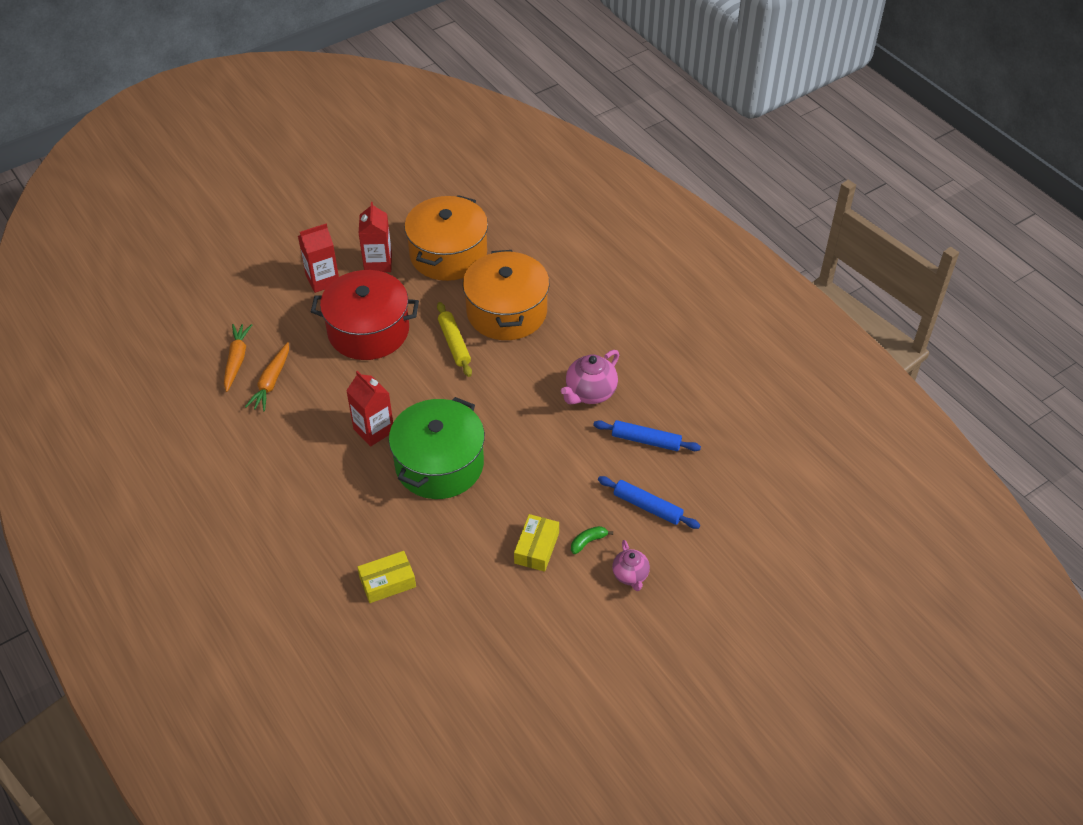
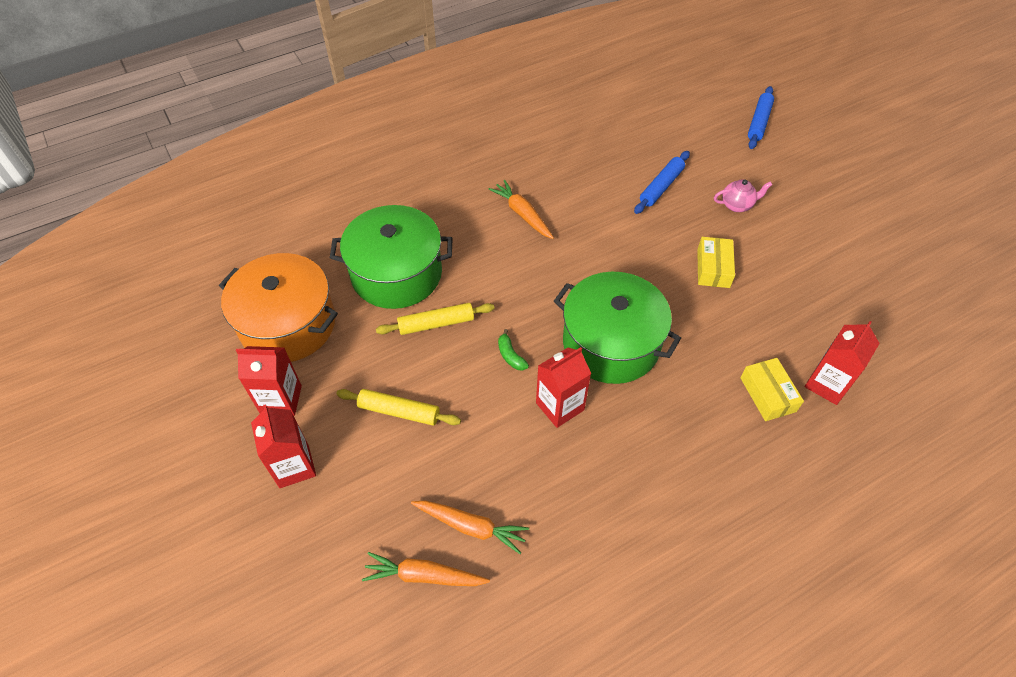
camera: 85 degrees left, 5 degrees up
(368, 331) = (399, 411): red pot -> yellow rolling pin
(400, 632) = (827, 384): none -> red carton
(507, 312) = (396, 273): orange pot -> green pot
(536, 548) = (713, 268): yellow box -> yellow box turned 75 degrees clockwise
(588, 542) = (703, 230): green banana -> green banana (510, 355)
(590, 393) = (522, 214): pink teapot -> orange carrot
(646, 440) = (584, 180): blue rolling pin -> blue rolling pin (758, 122)

